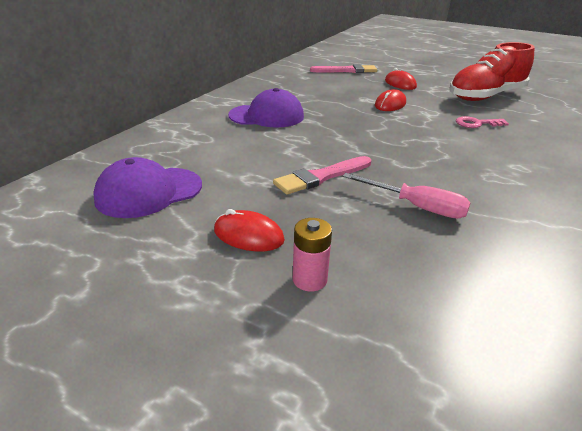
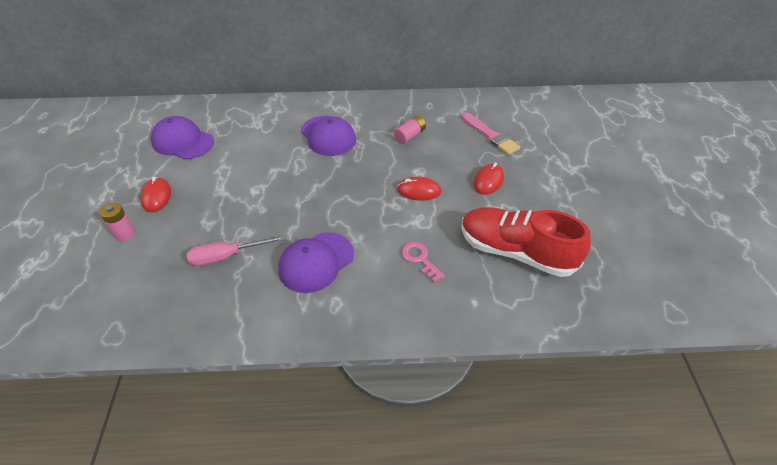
camera: 60 degrees right, 15 degrees up
(312, 90) = (409, 136): none -> pink battery
(321, 177) = (243, 199): pink brush -> none
(416, 207) = (227, 256): pink screwdriver -> pink screwdriver turned 75 degrees clockwise
(456, 162) = (316, 262): none -> purple cap

